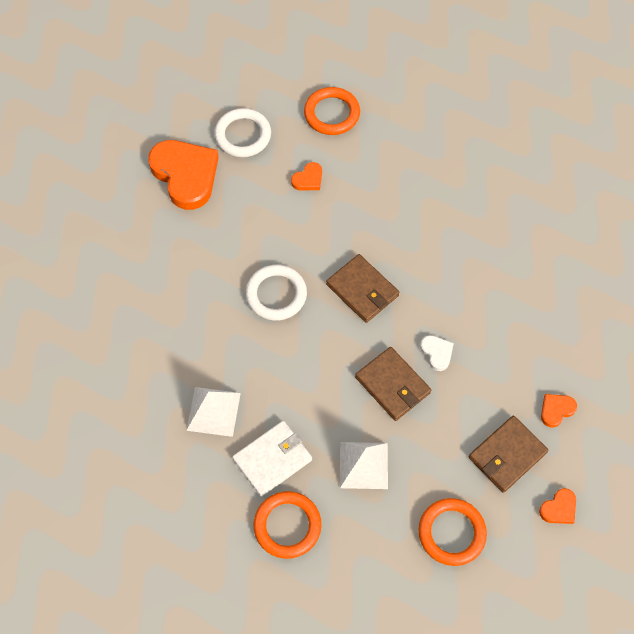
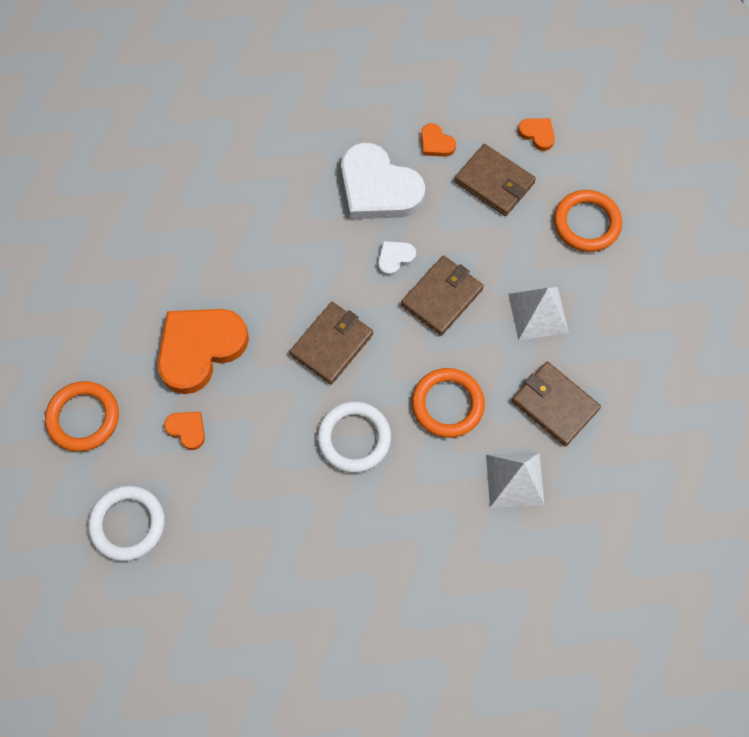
camera: 100 degrees left, 5 degrees up
(185, 175) = (198, 586): orange heart -> orange heart (200, 349)
(272, 459) = (554, 405): white wallet -> brown wallet
(287, 526) = (622, 377): orange ring -> orange ring (447, 404)
(511, 351) = (378, 188): none -> white heart

